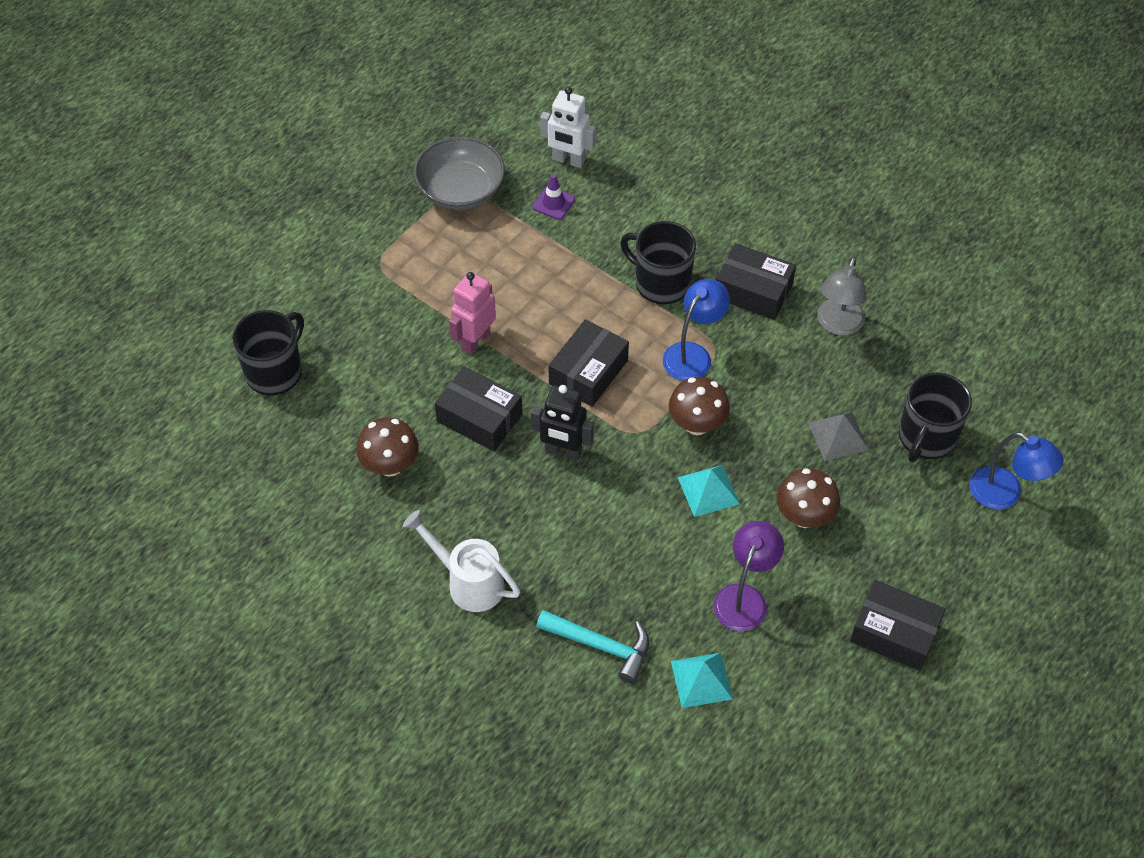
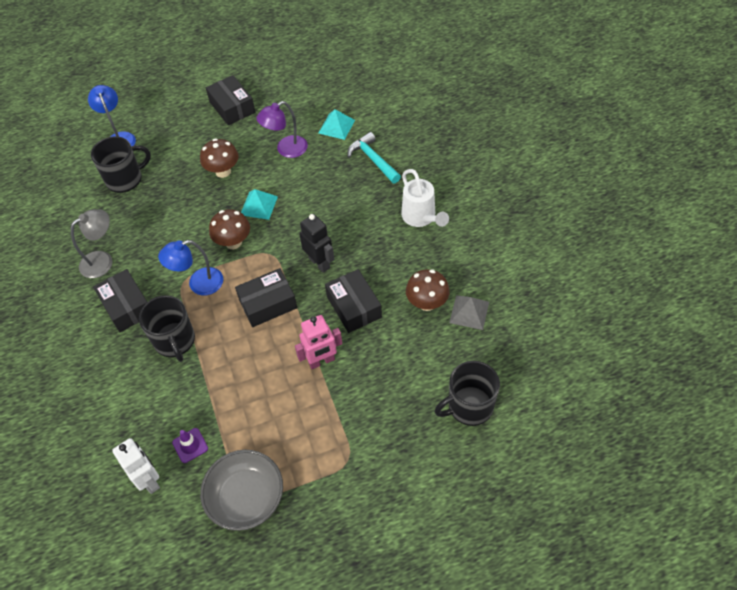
camera: 145 degrees left, 0 degrees up
(838, 436) = (167, 201): grey pyramid -> grey pyramid (469, 312)

